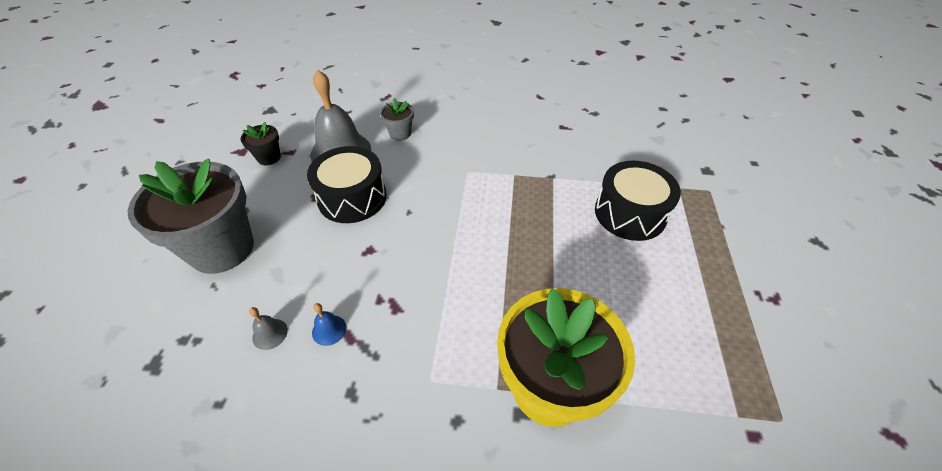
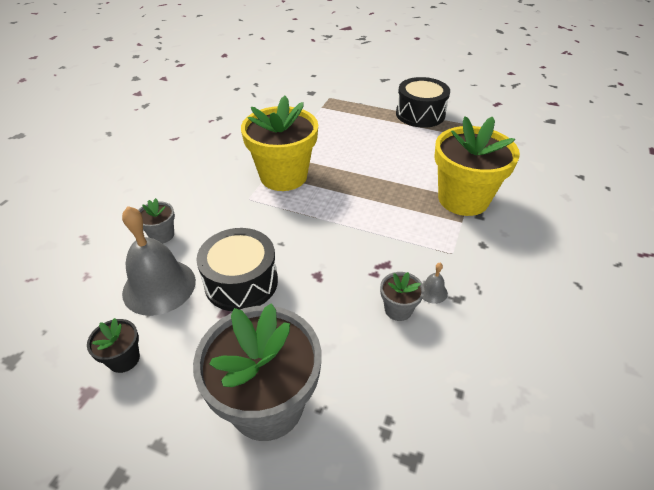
camera: 75 degrees left, 5 degrees down
(270, 334) = (393, 354): grey bell -> grey bell (432, 291)
(329, 330) = (398, 309): blue bell -> grey flower pot
(515, 188) = (283, 176): none -> yellow flower pot
(630, 213) = (335, 132): black drum -> black drum (420, 114)

